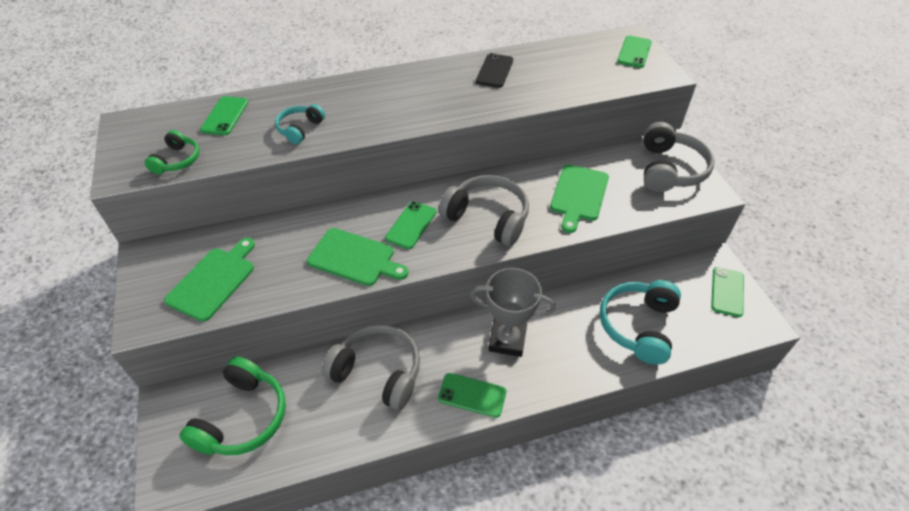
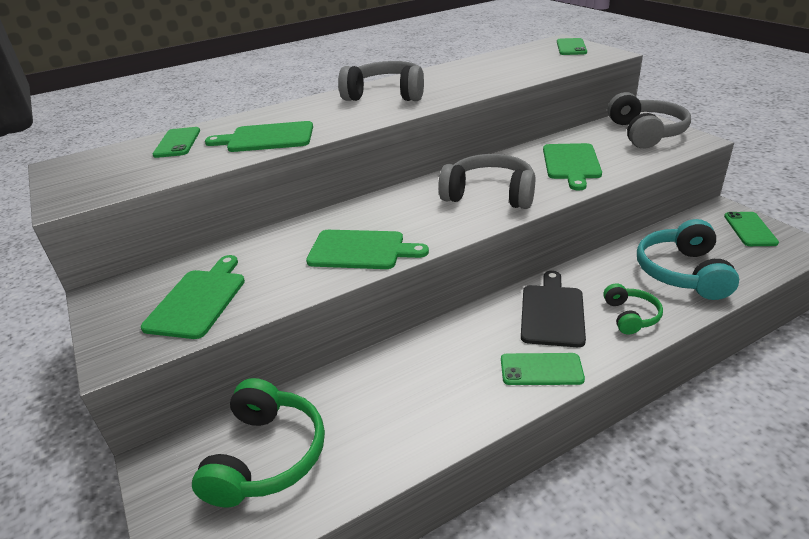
camera: 10 degrees left, 15 degrees down
(177, 160) = (133, 180): green headphones -> green headphones (630, 316)
(300, 129) = (267, 138): turquoise headphones -> green cutting board
(378, 372) = (419, 372): grey headphones -> grey headphones (386, 95)
(411, 225) = (410, 214): green phone -> none
(494, 71) = (448, 75): black phone -> none
(507, 340) = (552, 312): grey trophy -> black cutting board

